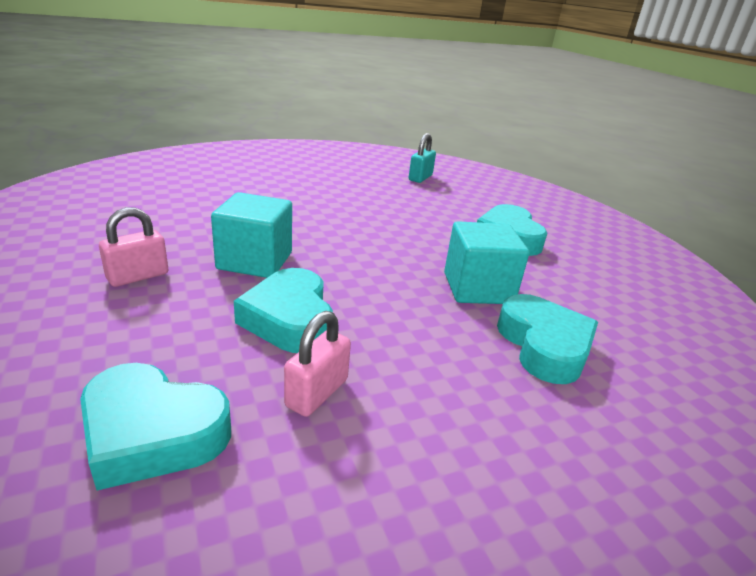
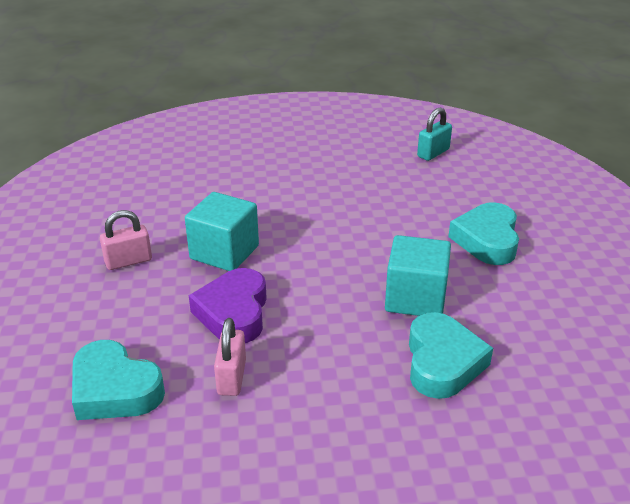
camera: 20 degrees right, 5 degrees up
(289, 319) = (234, 312): turquoise heart -> purple heart
(317, 393) = (231, 377): pink padlock -> pink padlock turned 45 degrees counterclockwise

